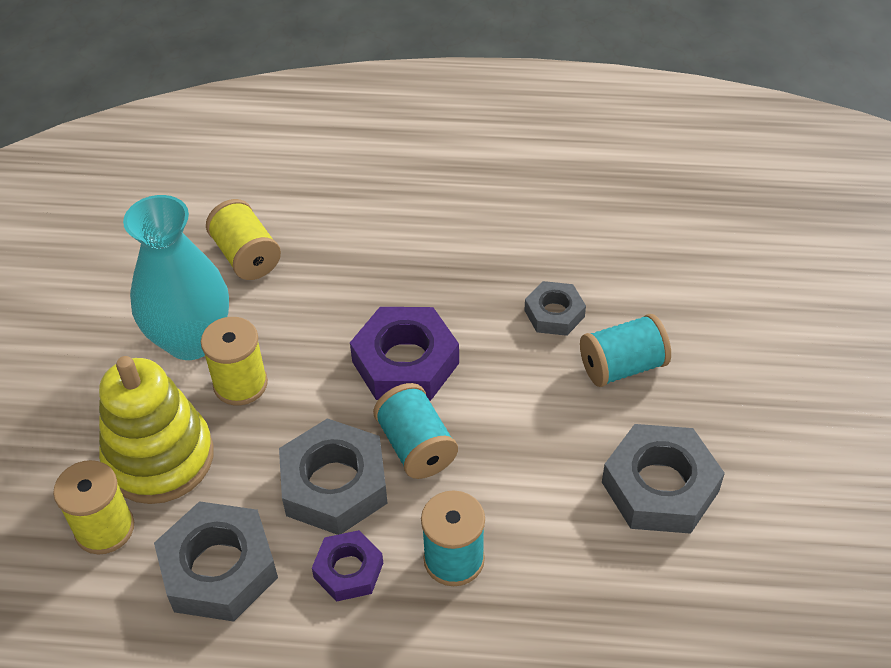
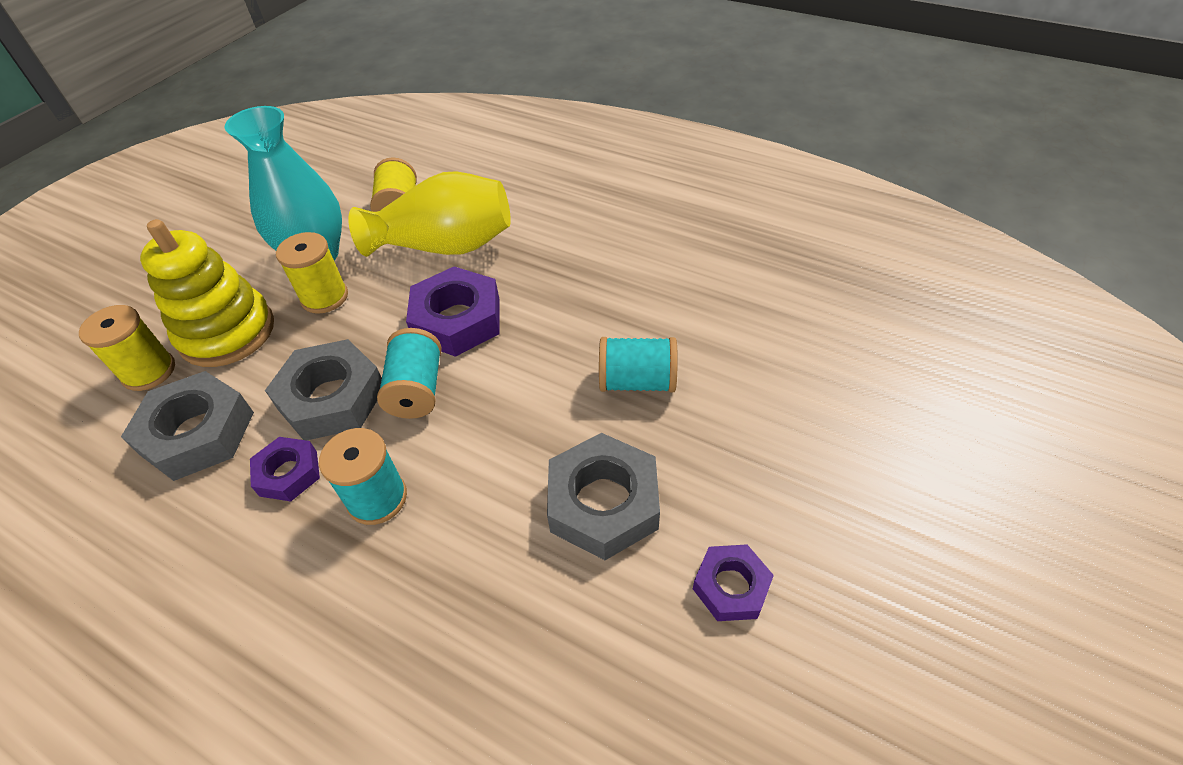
camera: 25 degrees right, 0 degrees up
(332, 285) = (445, 246): none -> yellow vase
(554, 313) = (605, 319): grey nut -> none
(801, 514) = (731, 586): none -> purple nut

